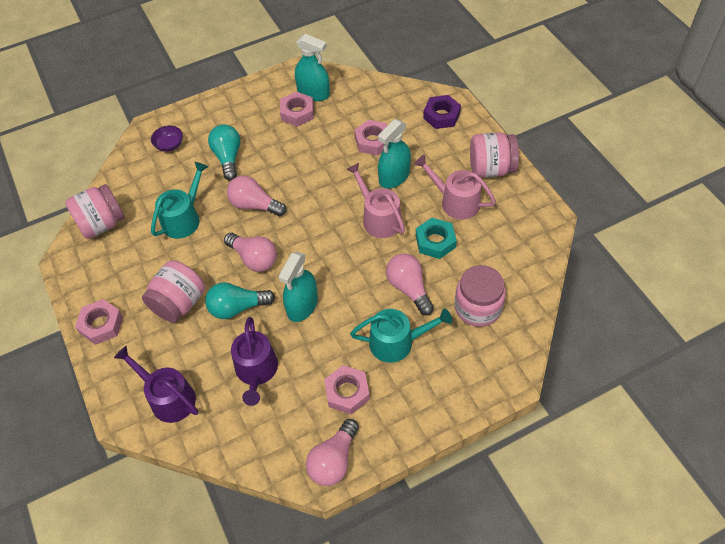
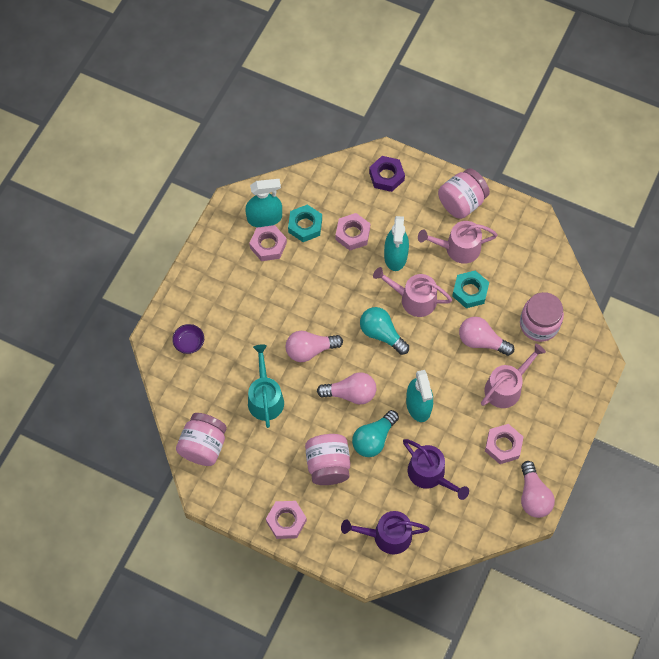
camera: 40 degrees left, 10 degrees up
(228, 157) = (249, 323): turquoise light bulb -> turquoise light bulb (381, 334)
(340, 115) = (305, 226): none -> turquoise nut
(397, 342) = (506, 387): turquoise watering can -> pink watering can

